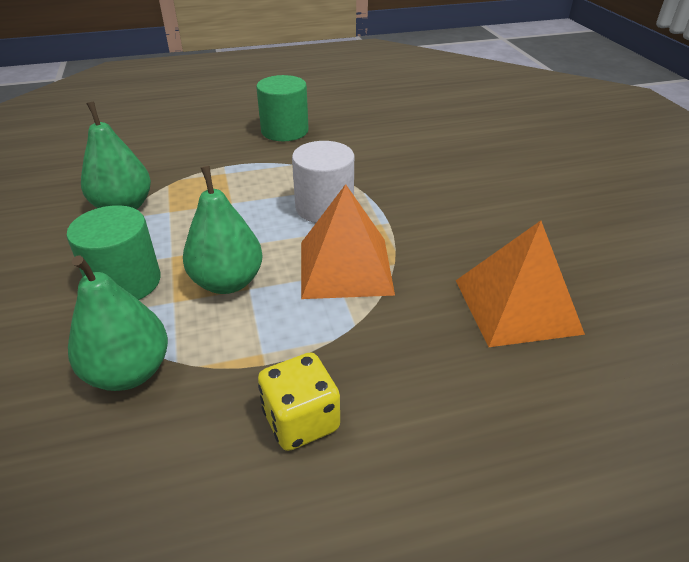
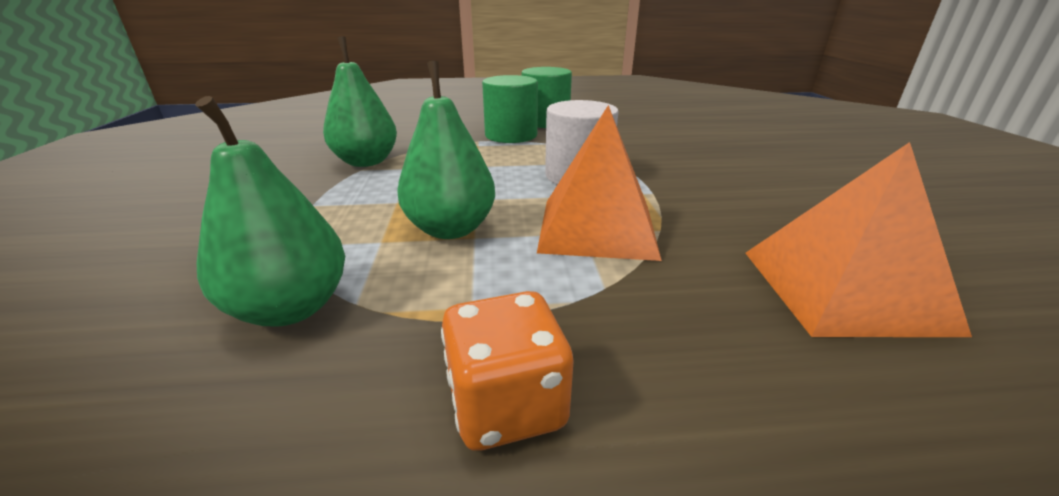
camera: 10 degrees right, 10 degrees down
(125, 282) = (336, 219): green cylinder -> green cylinder (511, 135)
(301, 420) = (507, 405): yellow dice -> orange dice

